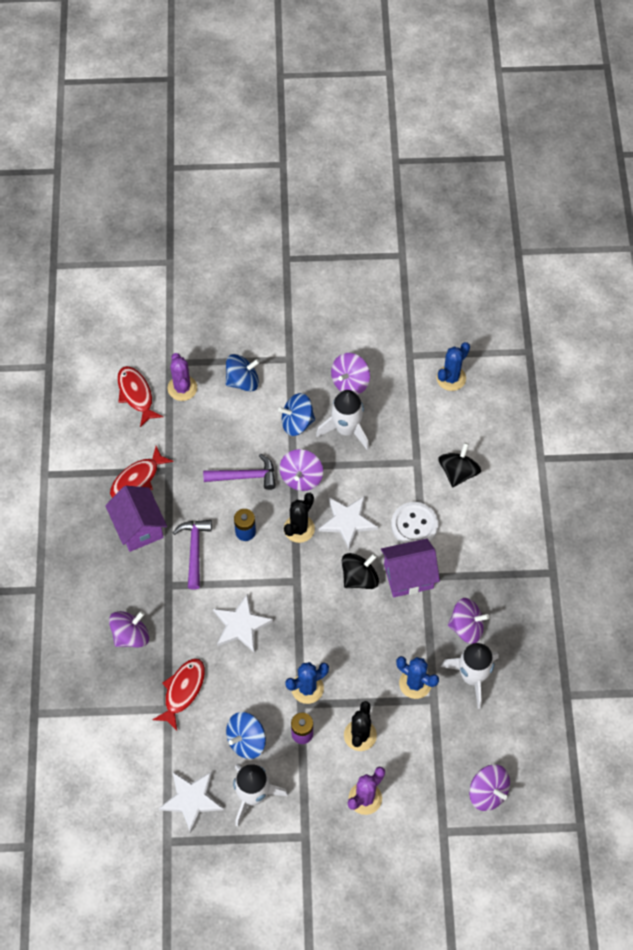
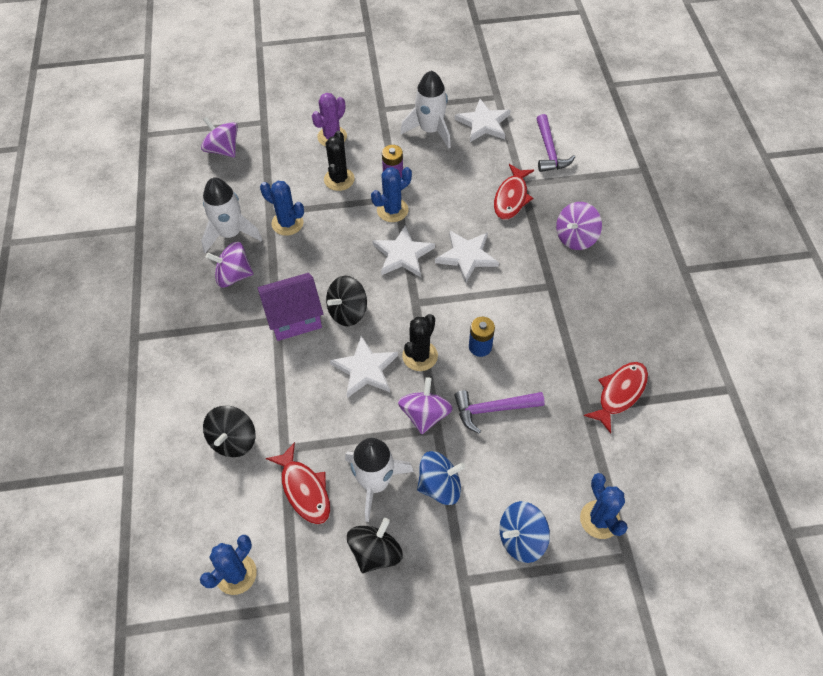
camera: 175 degrees right, 5 degrees down
(136, 395) = (657, 503): red fish -> red fish (304, 489)
(138, 528) = (601, 339): purple house -> none
(182, 388) = (599, 519): purple cactus -> blue cactus
(194, 550) = (532, 322): purple hammer -> purple hammer (549, 151)
(246, 741) = (443, 166): blue spinning top -> none
(302, 634) = (403, 254): none -> white star
(350, 382) = (375, 552): purple spinning top -> black spinning top
(414, 525) = (288, 372): white button -> none

